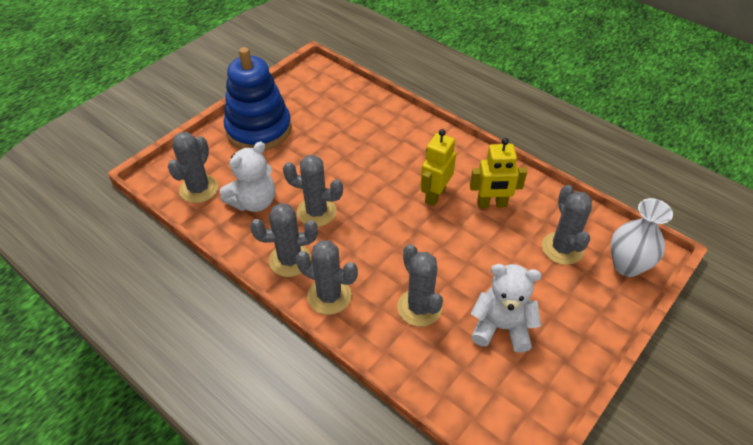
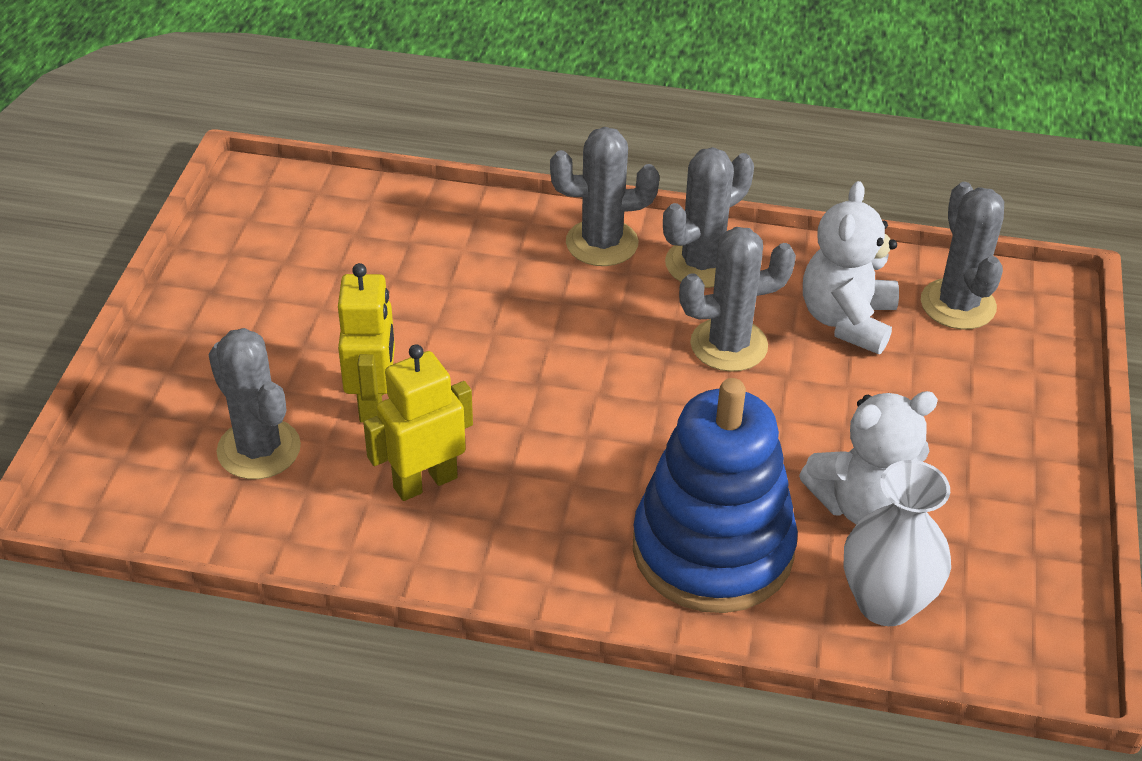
camera: 150 degrees right, 5 degrees down
(259, 129) = (993, 451): blue stacking toy -> blue stacking toy (712, 549)
(419, 307) = (459, 276): grey cactus -> none
(435, 195) = (544, 457): yellow robot -> yellow robot (373, 401)
(501, 327) = (322, 296): white teddy bear -> white teddy bear (863, 505)
(627, 265) = (130, 463): white vase -> white vase (885, 603)

